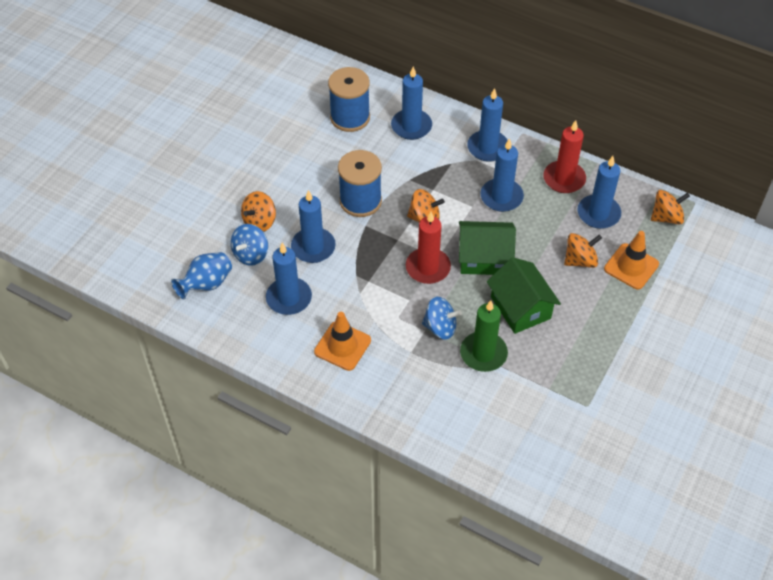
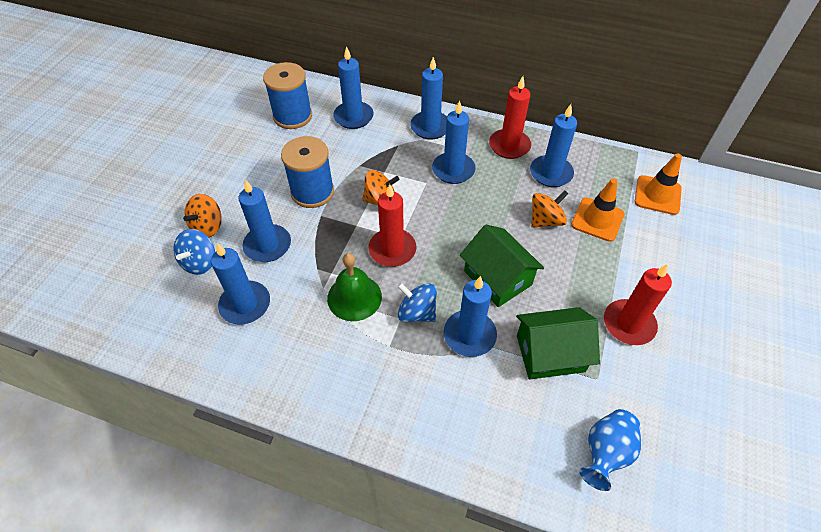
camera: 10 degrees left, 0 degrees up
(206, 284) = (151, 302): blue vase -> blue vase (605, 453)
(342, 346) = (311, 351): orange traffic cone -> orange traffic cone (657, 195)
(386, 306) = (354, 297): none -> green bell
(440, 327) = (417, 312): blue spinning top -> blue spinning top turned 150 degrees counterclockwise
(483, 353) = (469, 335): green candle -> blue candle
(484, 258) = (448, 232): green house -> green house (550, 353)
(630, 365) = (628, 324): none -> red candle
(666, 217) = (616, 168): orange spinning top -> none

